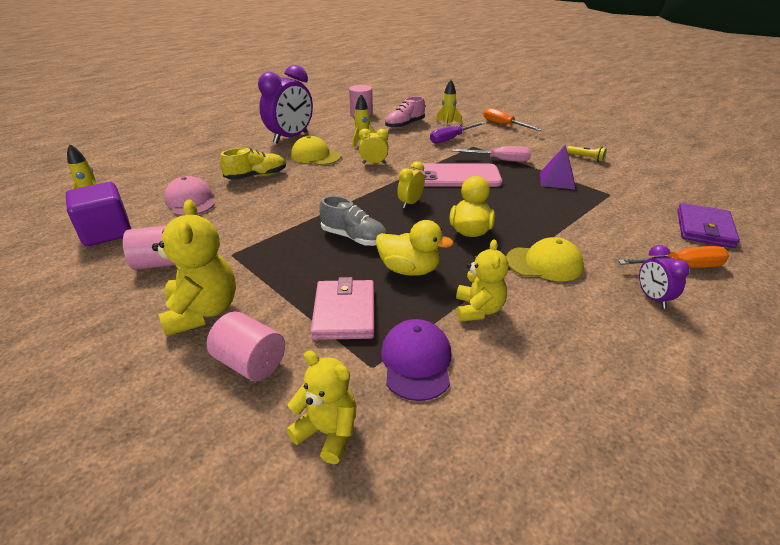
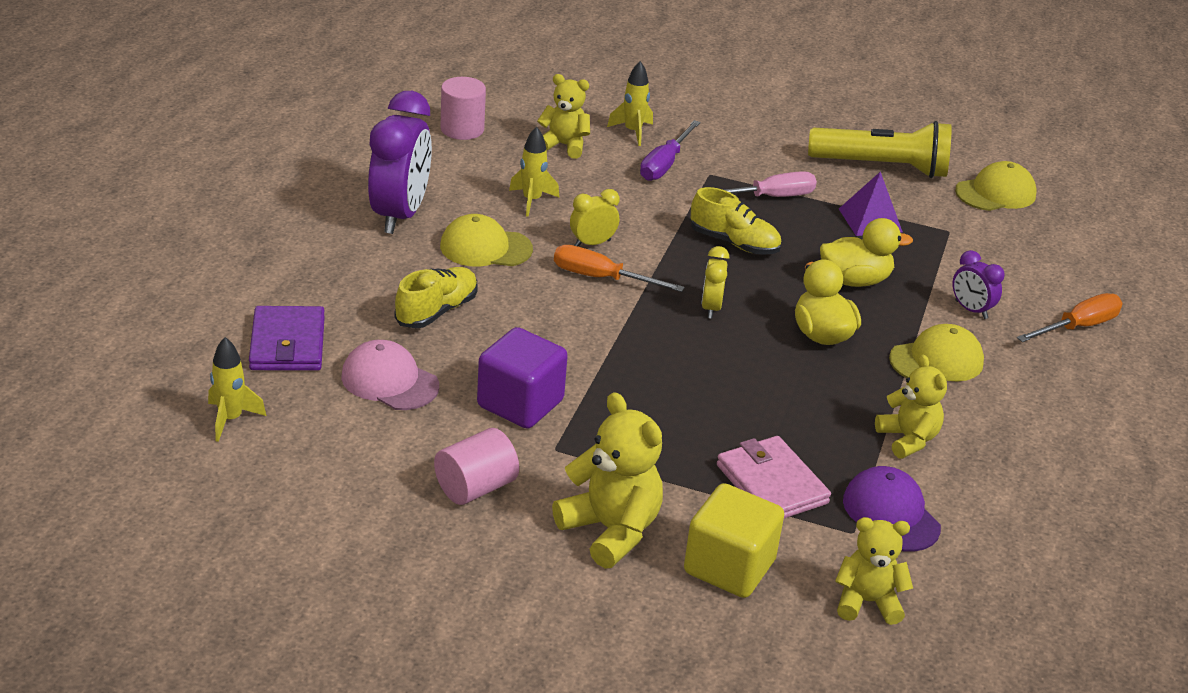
camera: 30 degrees left, 0 degrees up
(107, 232) = (334, 465): purple cube -> purple cube (520, 403)
(250, 363) = (729, 567): pink cylinder -> yellow cube
(354, 238) = (688, 382): grey shoe -> none
(405, 125) = (564, 145): pink shoe -> yellow teddy bear
(409, 270) = (795, 410): yellow duck -> yellow duck (855, 280)
(457, 176) = (734, 243): pink phone -> yellow shoe
(503, 125) = (721, 116): orange screwdriver -> orange screwdriver (601, 278)
(586, 158) = (882, 167): yellow flashlight -> yellow flashlight, size x2.42
(652, 298) = (1068, 376): purple clock -> purple clock (971, 310)
(659, 181) = (995, 193): none -> yellow cap
(704, 228) = (1078, 264): purple wallet -> purple wallet (287, 344)

